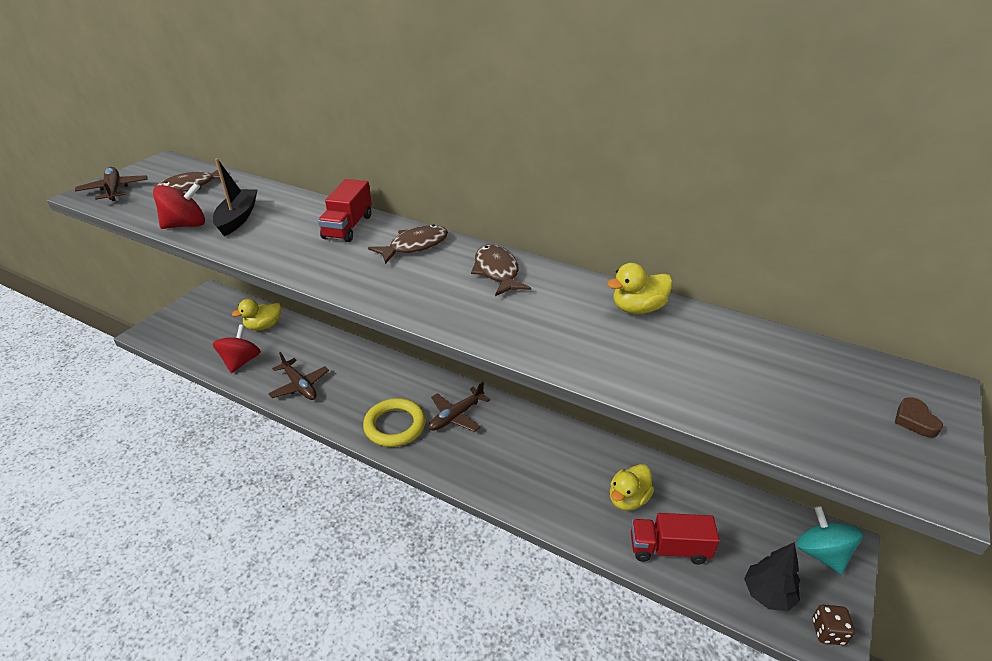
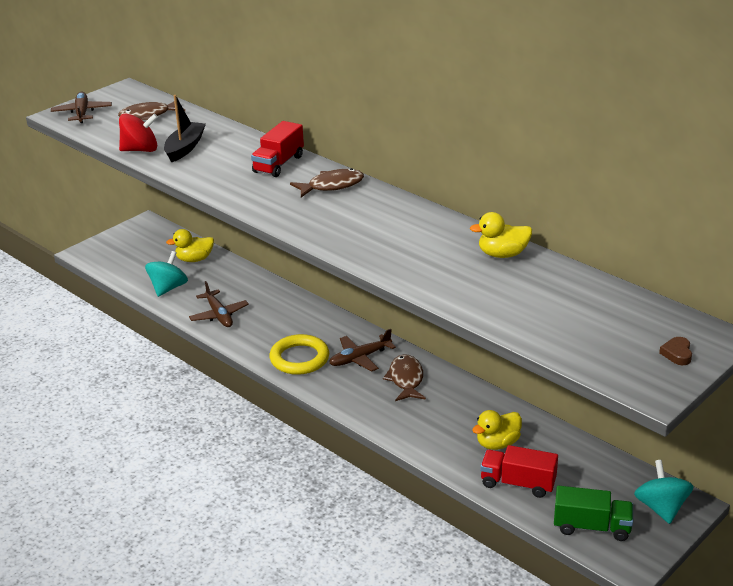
camera: 15 degrees right, 5 degrees down
(241, 361) = (168, 288): red spinning top -> turquoise spinning top
(497, 272) = (395, 214): brown fish -> brown fish (406, 379)
(767, 594) = (591, 527): black tree -> green truck
(828, 632) = (631, 558): brown dice -> none

